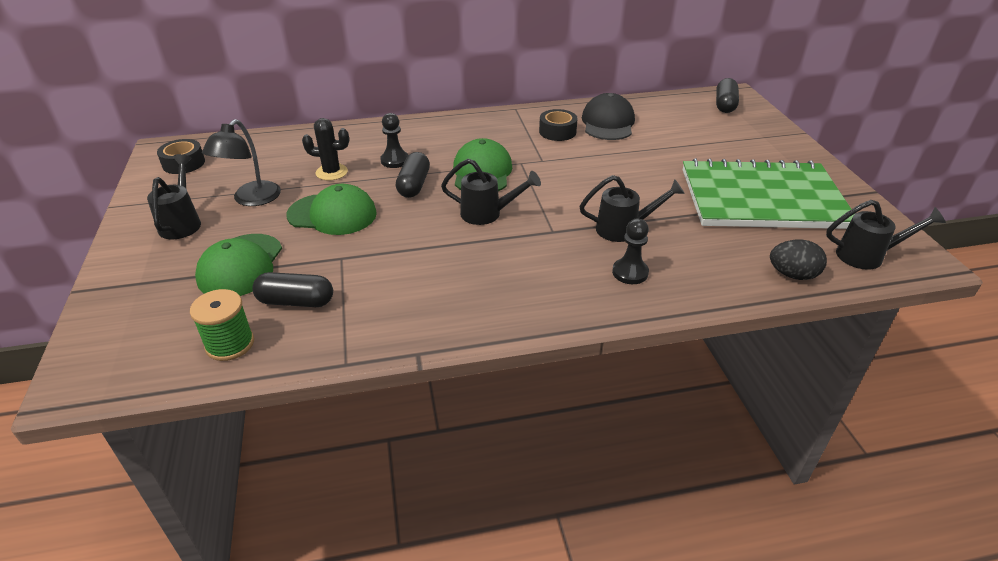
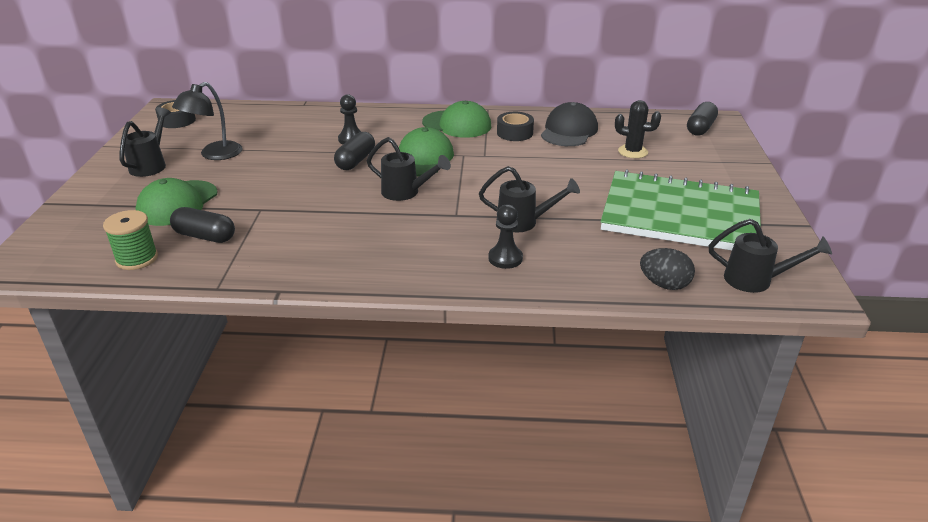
camera: 15 degrees right, 5 degrees down
(331, 172) = (292, 142): black cactus -> black cactus (632, 152)
(332, 214) = (273, 175): green cap -> green cap (457, 124)

